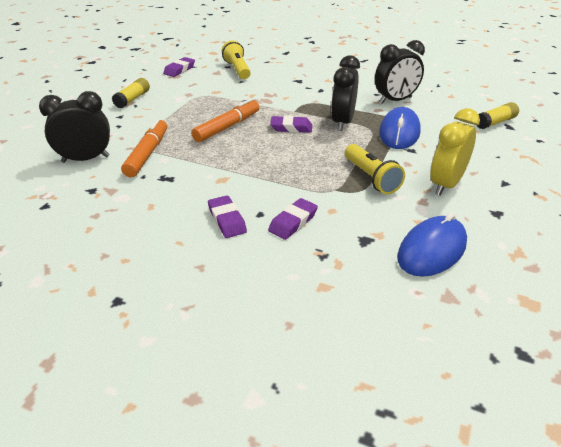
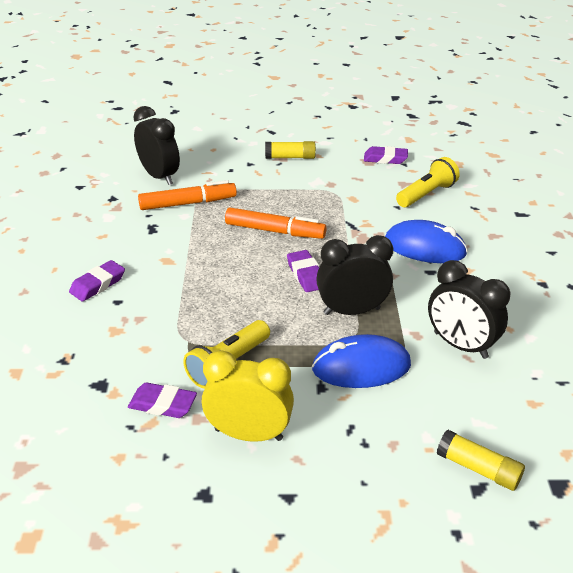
camera: 65 degrees right, 0 degrees up
(293, 222) = (111, 326): purple eraser -> purple eraser (162, 404)
(431, 250) = (99, 441): blue mouse -> blue mouse (424, 248)

